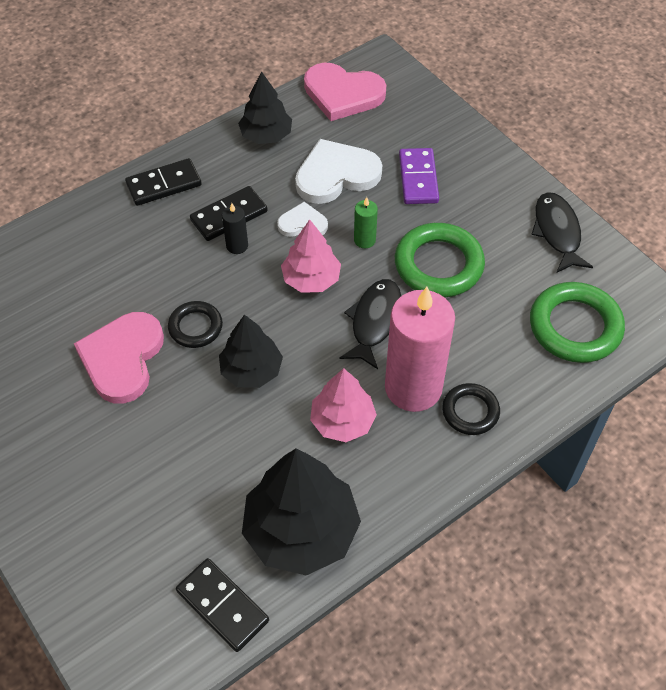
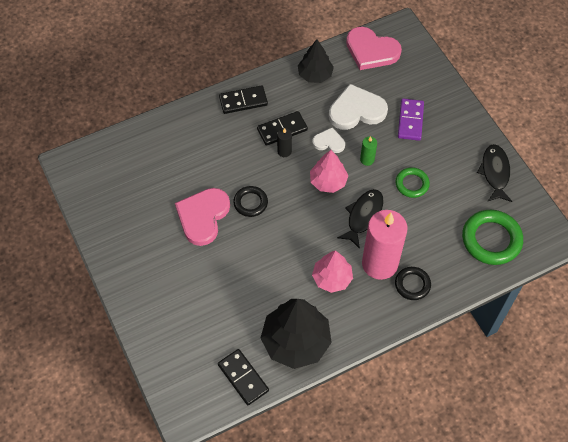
camera: 10 degrees right, 5 degrees up
(251, 370) = (281, 236): black tree -> none
(438, 265) = (412, 184): green ring -> green ring, size x0.58

